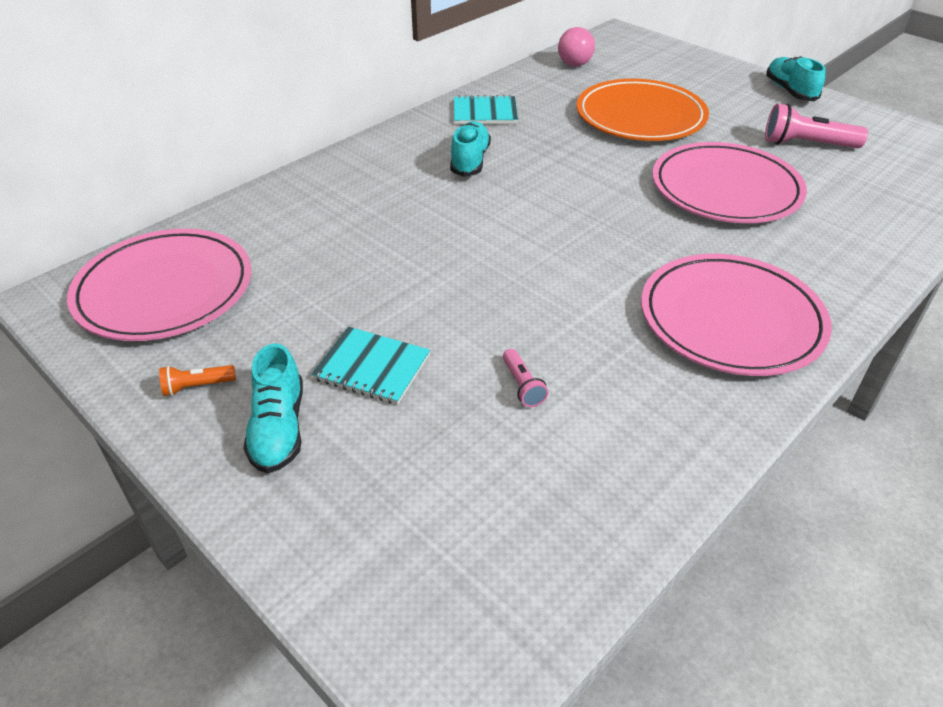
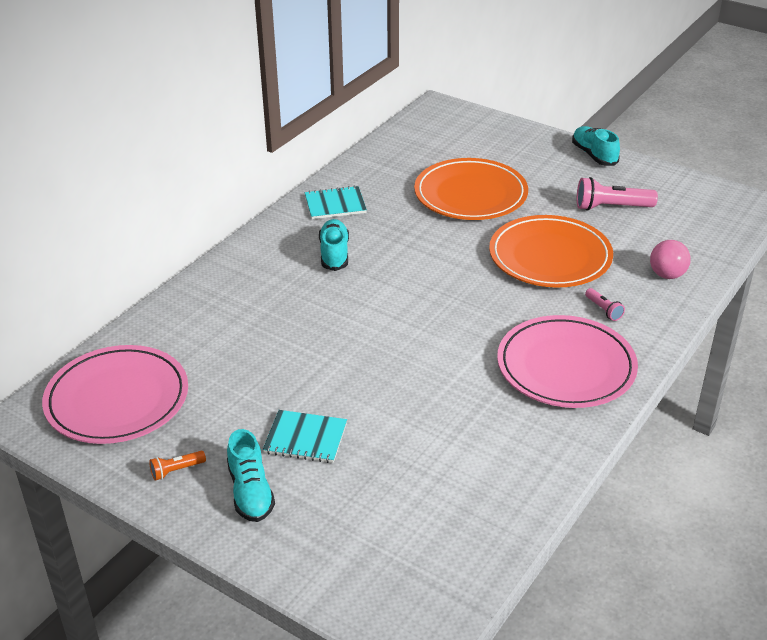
camera: 10 degrees left, 5 degrees down
(522, 386) = (421, 437): pink flashlight -> pink flashlight (603, 310)
(574, 64) = (403, 146): pink ball -> pink ball (667, 275)
(725, 189) = (550, 256): pink plate -> orange plate

